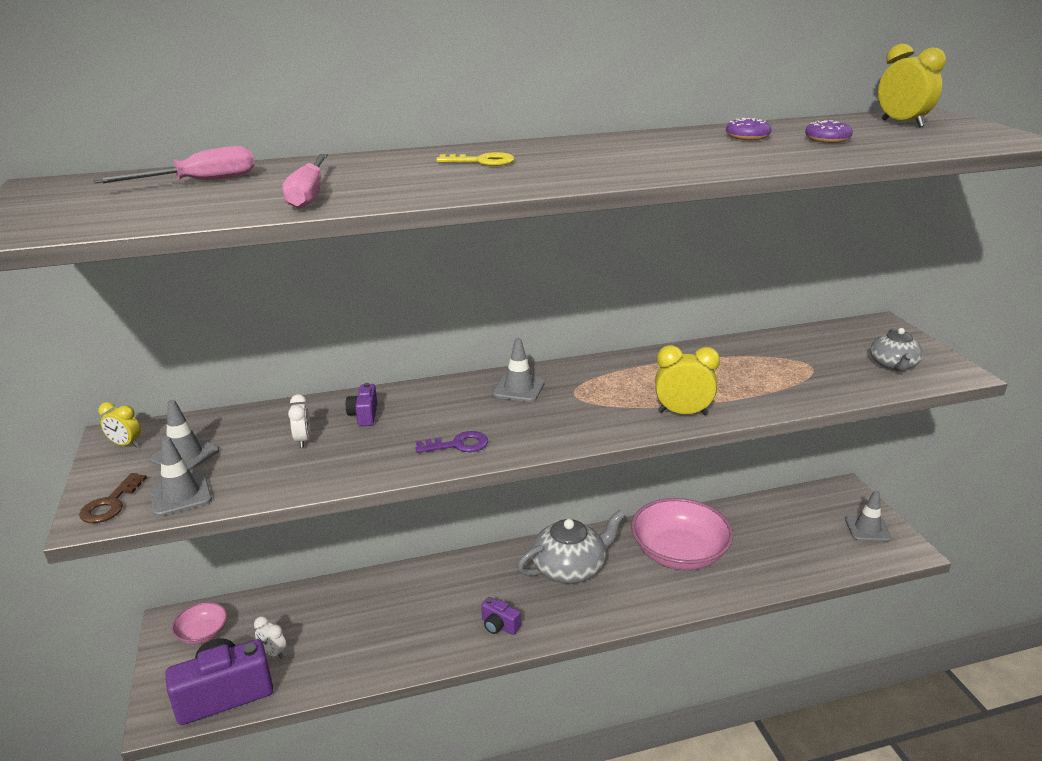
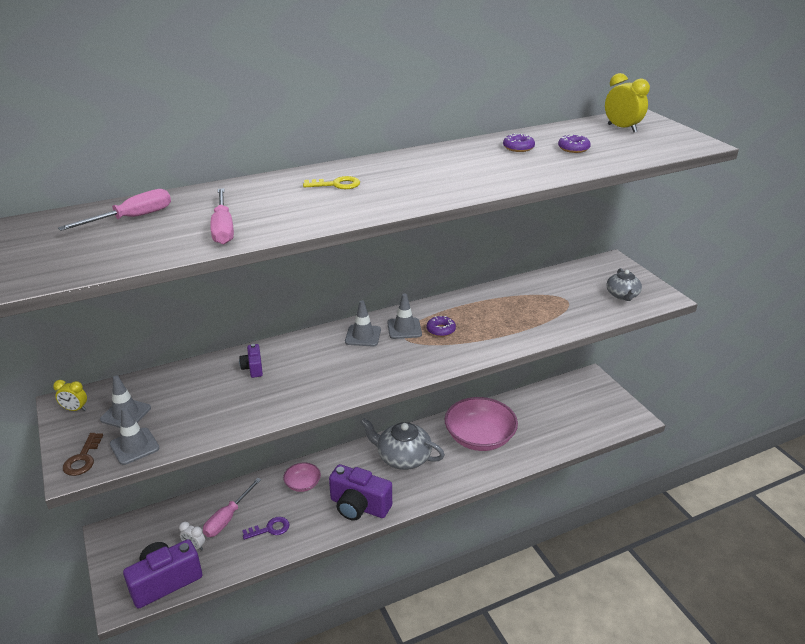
camera: 10 degrees left, 5 degrees up
(203, 633) = (135, 538): pink bowl -> pink bowl (302, 484)
(303, 440) = (213, 393): white clock -> none
(324, 621) = (227, 518): none -> pink screwdriver
(458, 445) = (329, 386): purple key -> purple key (270, 529)
(499, 626) = (359, 506): purple camera -> purple camera, size x2.12
(570, 568) = (403, 457): grey teapot -> grey teapot turned 120 degrees counterclockwise
(626, 389) = (441, 330): none -> purple donut
(683, 413) = (483, 346): yellow clock -> none
(867, 529) = (608, 405): grey traffic cone -> grey traffic cone (404, 328)

